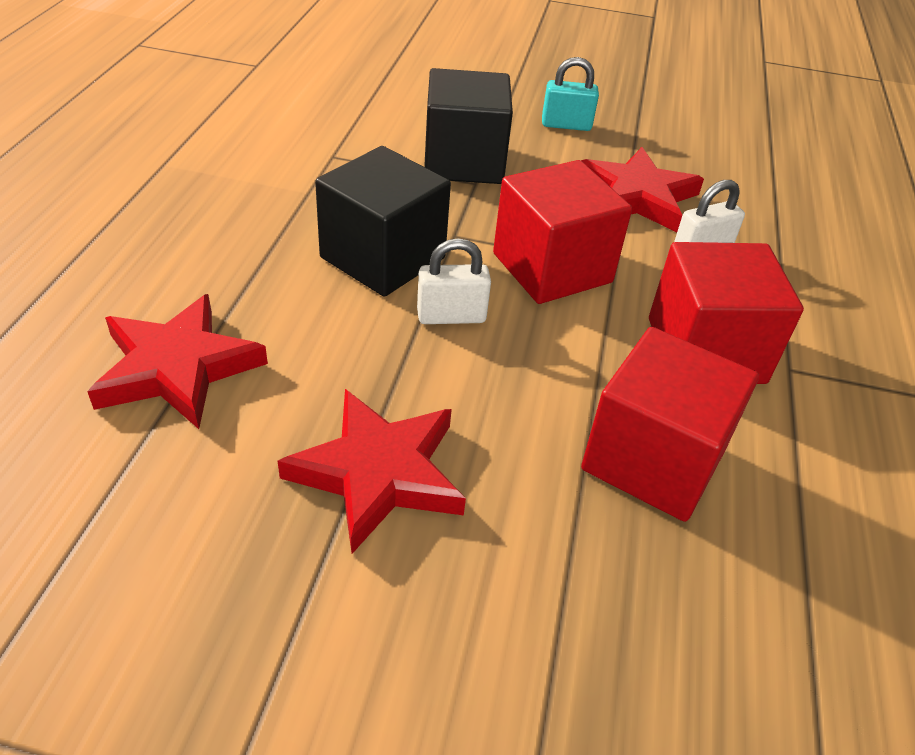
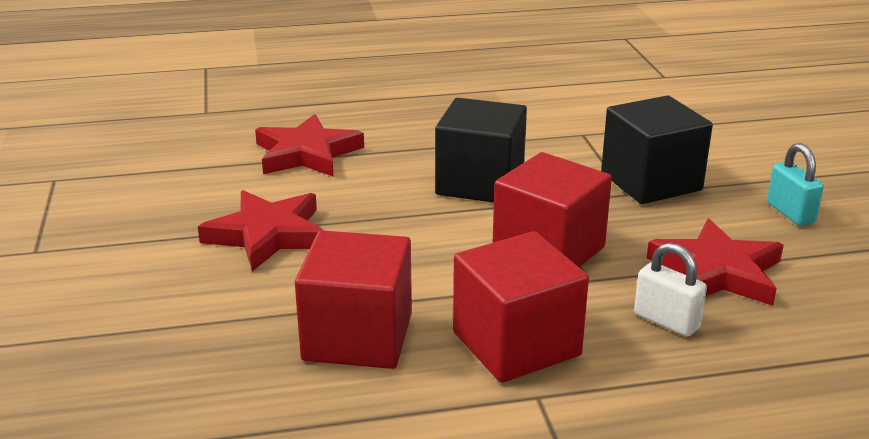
camera: 70 degrees right, 15 degrees down
(451, 316) = (441, 223): white padlock -> none

